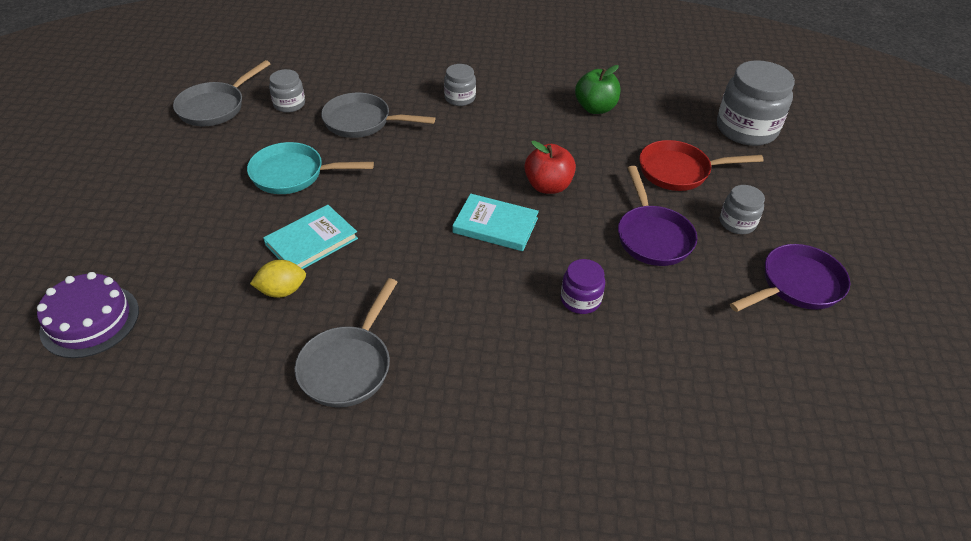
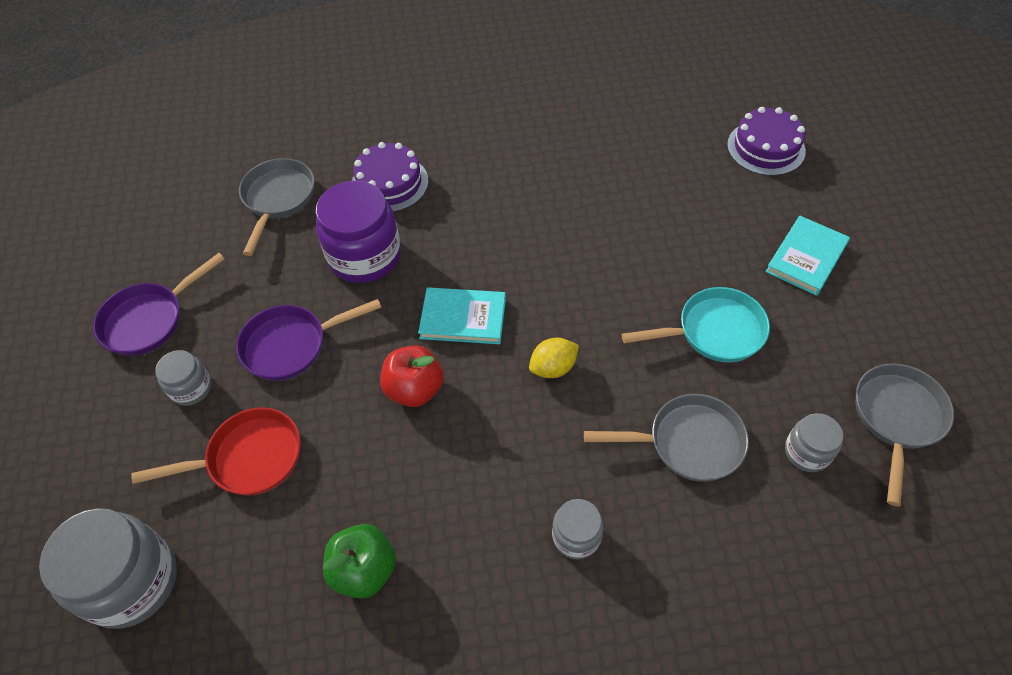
camera: 170 degrees right, 10 degrees up
(282, 291) = (633, 204): yellow lemon -> yellow lemon (553, 368)
(311, 241) = (639, 255): turquoise book -> turquoise book (806, 258)
(348, 365) = (544, 161): grey pan -> grey pan (278, 199)
(543, 381) = (389, 183): none -> purple cake
(580, 300) = (365, 256): purple jar -> purple jar, size x1.92
(652, 236) = (291, 345): purple pan -> purple pan turned 90 degrees counterclockwise

